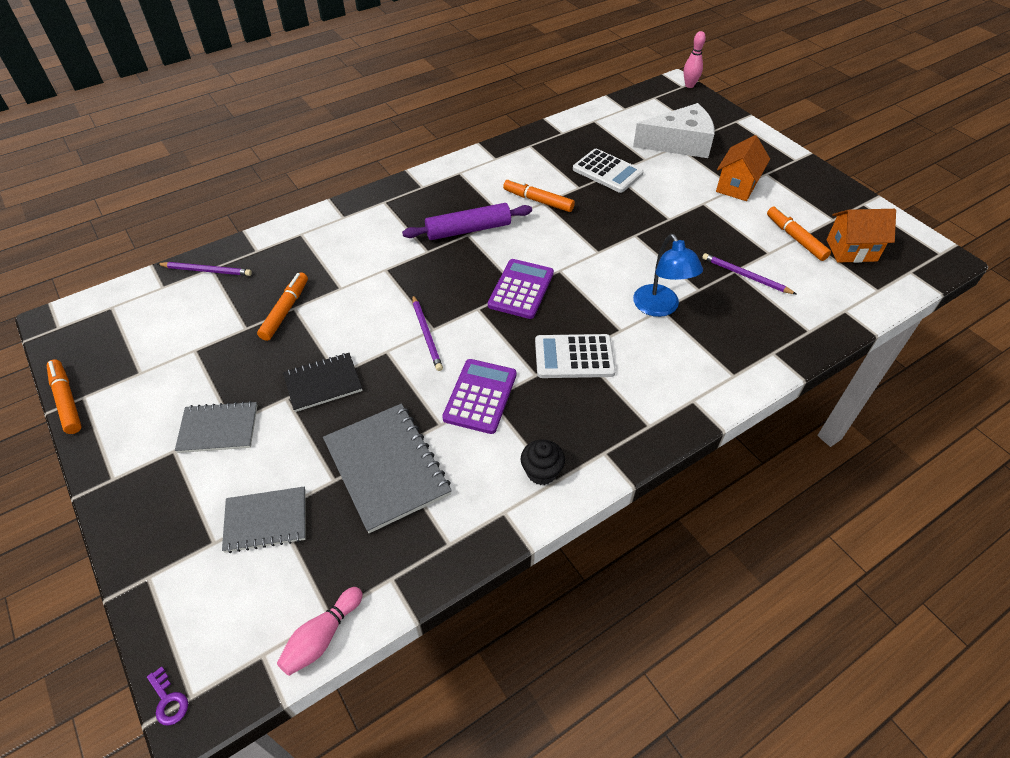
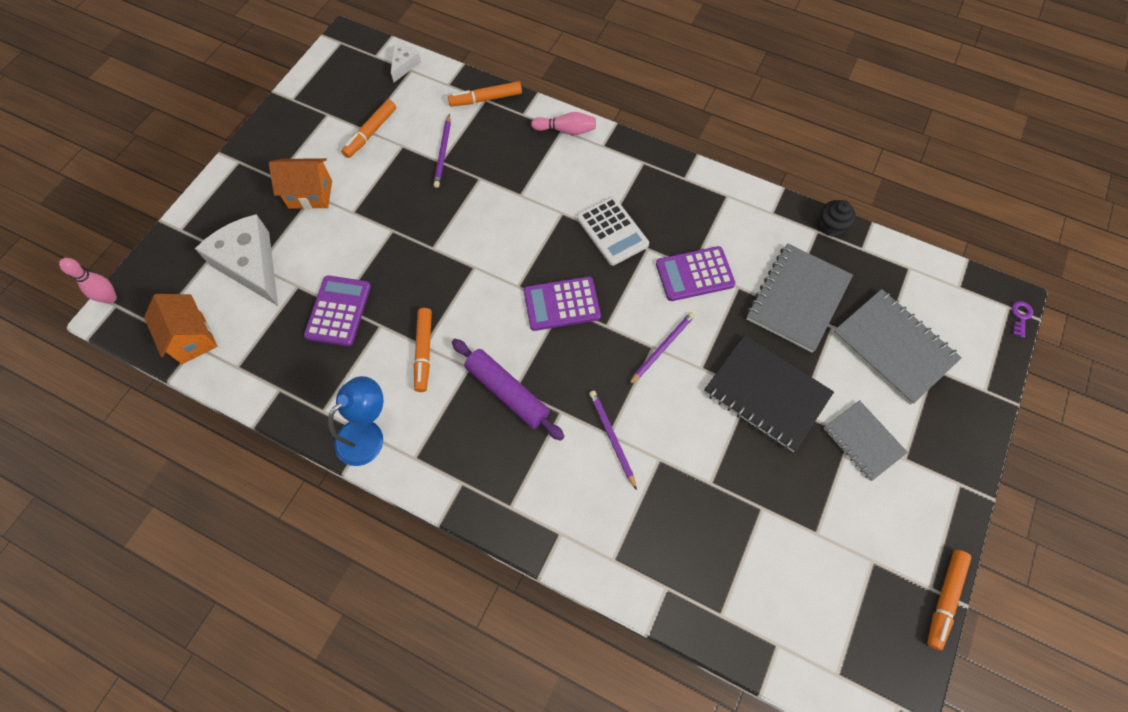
camera: 120 degrees left, 15 degrees up
(207, 270) = (726, 617): purple pencil -> purple pencil (612, 438)
(266, 520) = (893, 347): grey notebook -> grey notebook, size x1.59
(285, 311) = (719, 488): orange marker -> orange marker (486, 99)
(322, 637) = (923, 263): pink bowling pin -> pink bowling pin (566, 130)
(323, 383) = (766, 394): black notebook -> black notebook, size x1.59
(541, 472) = (727, 206): black cupcake -> black cupcake (831, 226)
(607, 171) = (338, 311): white calculator -> purple calculator
(660, 308) = (519, 196): blue lamp -> blue lamp (367, 434)
(851, 250) = (367, 94): orange house -> orange house (192, 338)
(887, 287) = (404, 65): none -> white cheese

